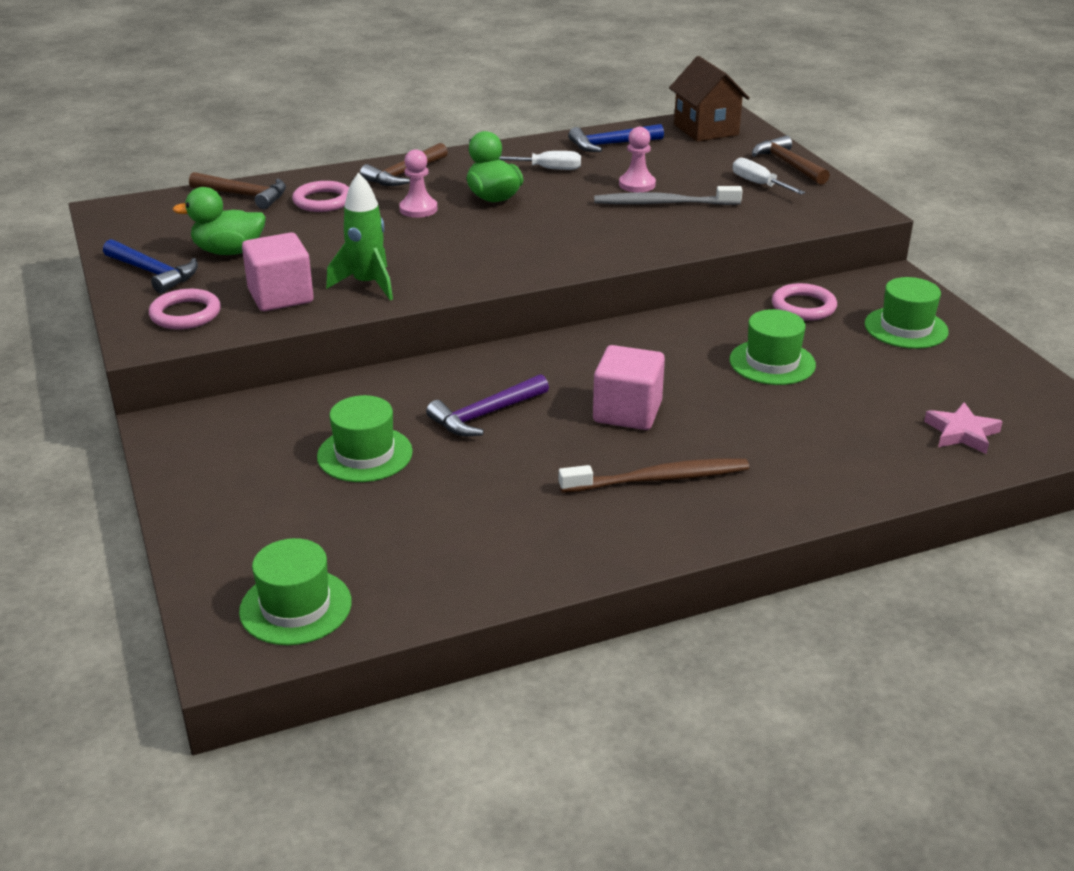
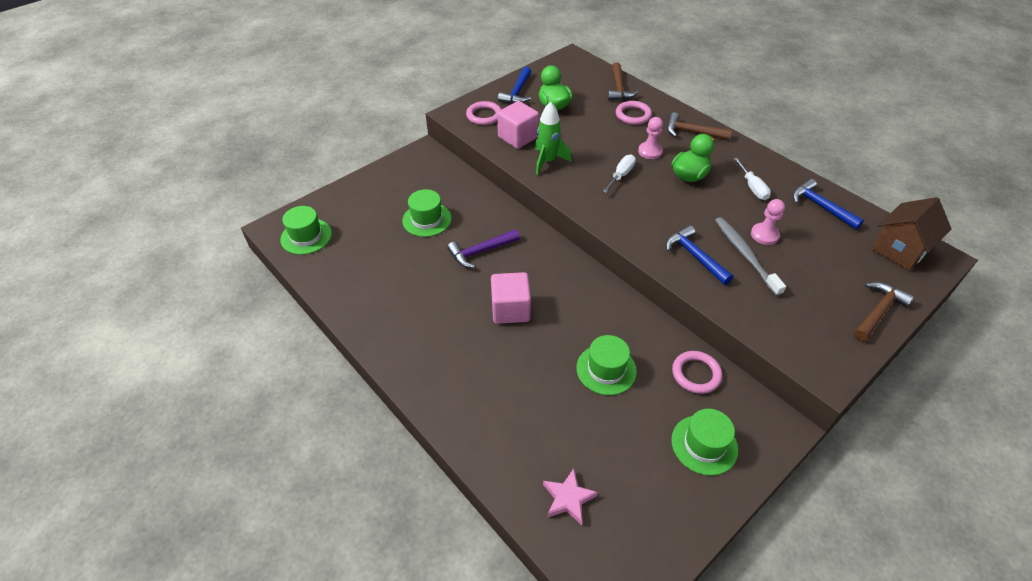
camera: 70 degrees right, 15 degrees up
(485, 415) = (481, 251): purple hammer -> purple hammer turned 60 degrees counterclockwise
(647, 231) = (695, 256): none -> blue hammer
(659, 479) = (448, 339): brown toothbrush -> none
(759, 184) = (823, 300): white screwdriver -> white screwdriver (621, 175)

